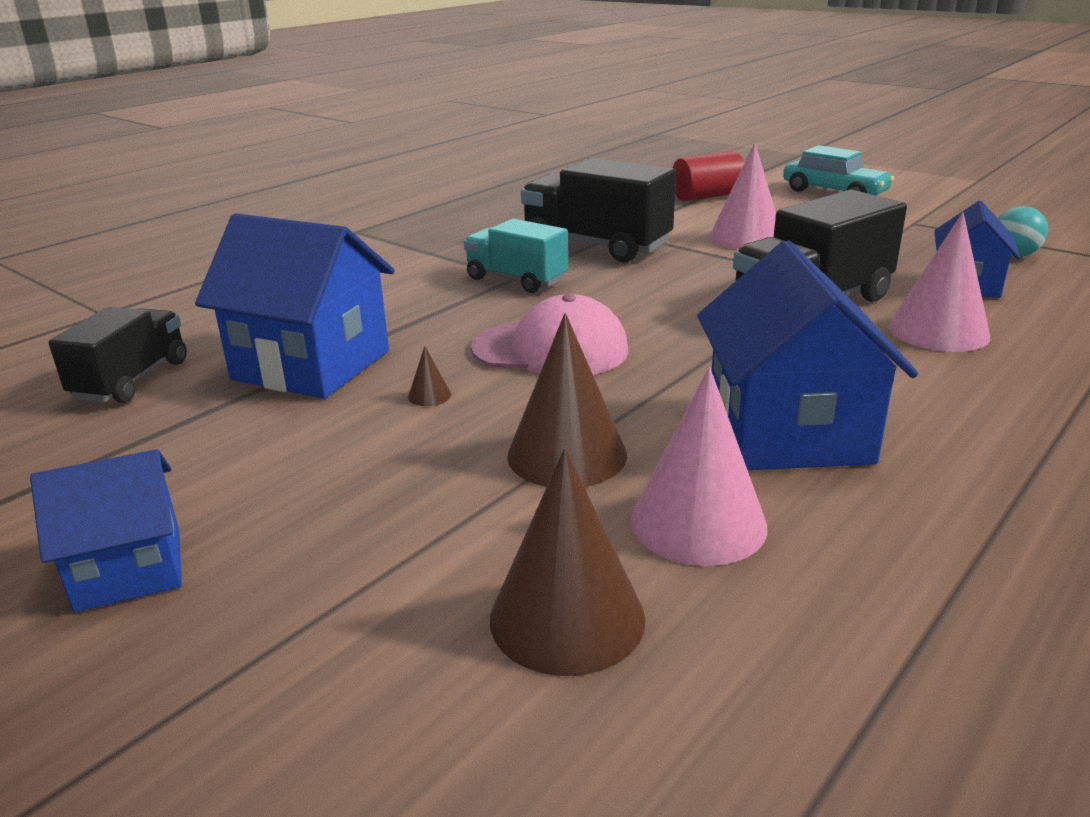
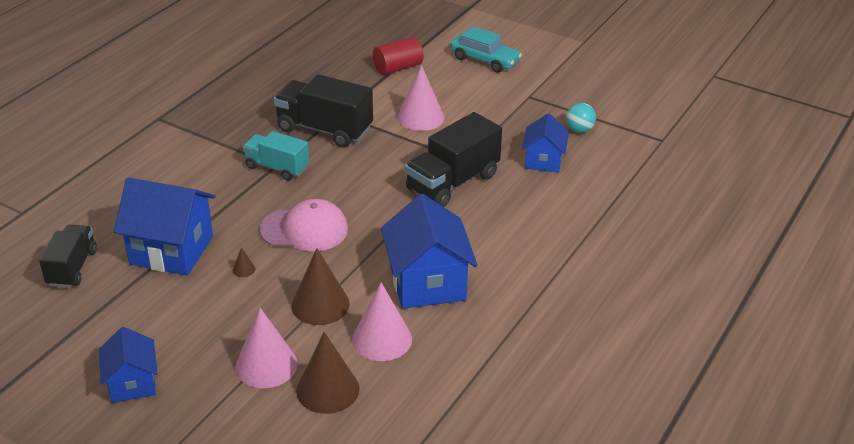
camera: 10 degrees left, 10 degrees up
(130, 570) = (132, 383): blue house -> blue house turned 75 degrees counterclockwise
(938, 331) = (517, 203): pink cone -> pink cone (266, 365)

